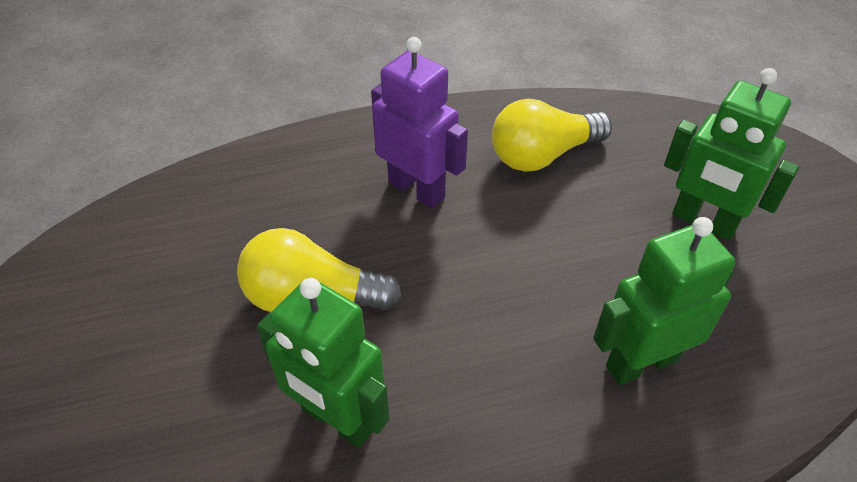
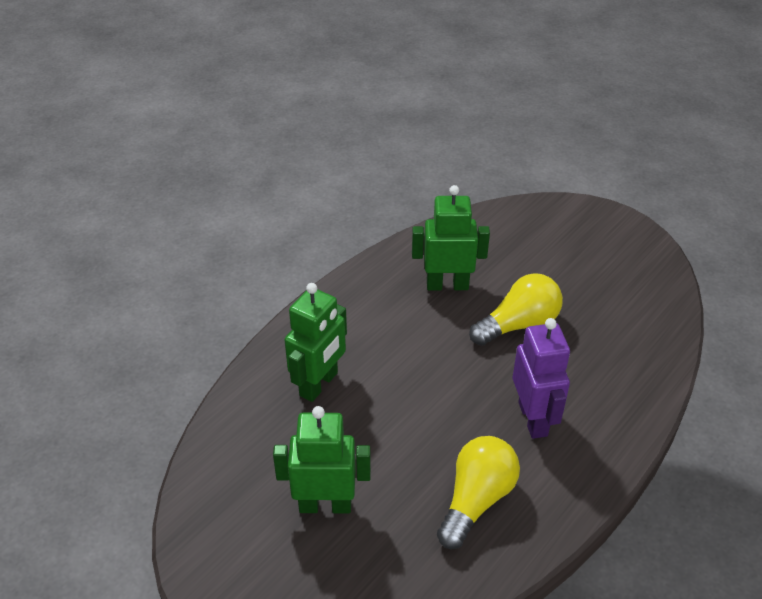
camera: 145 degrees right, 5 degrees down
(417, 189) = (533, 419): purple robot -> purple robot turned 105 degrees counterclockwise

